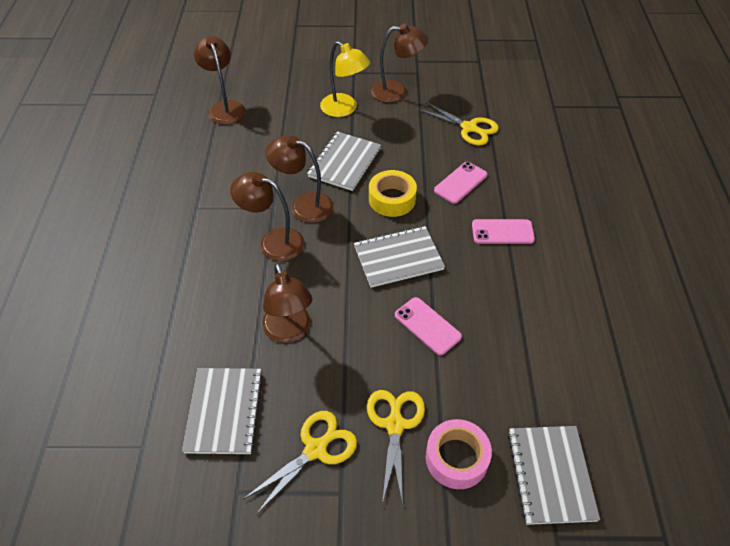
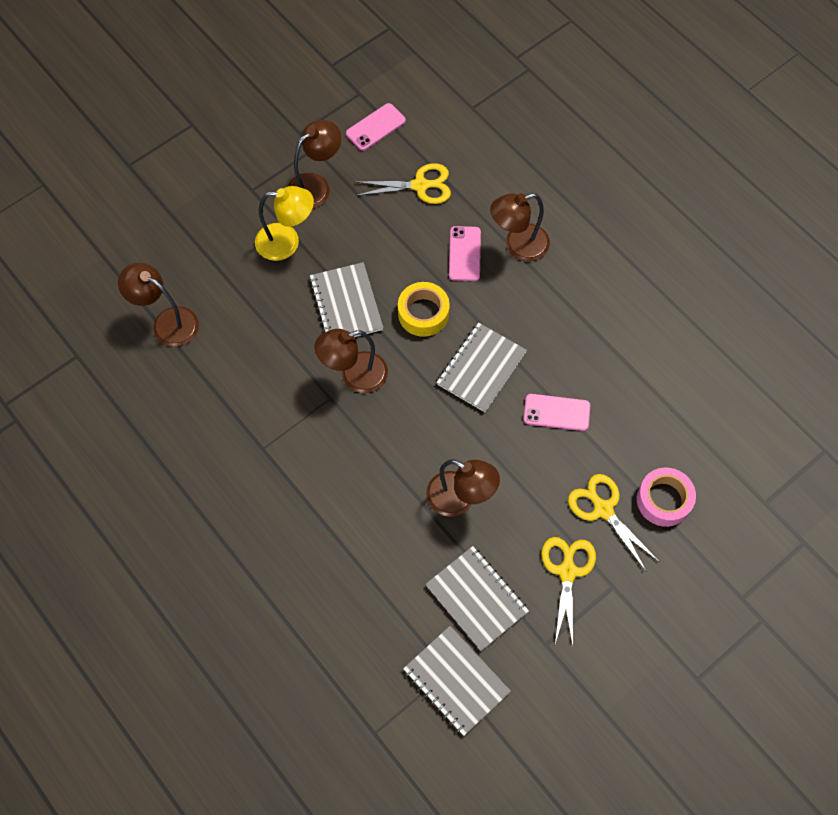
camera: 40 degrees left, 15 degrees up
(273, 242) = (365, 431): brown lamp -> brown lamp (518, 246)
(502, 232) = (539, 281): pink phone -> pink phone (375, 127)
(550, 475) = (730, 463): grey notebook -> grey notebook (456, 681)

